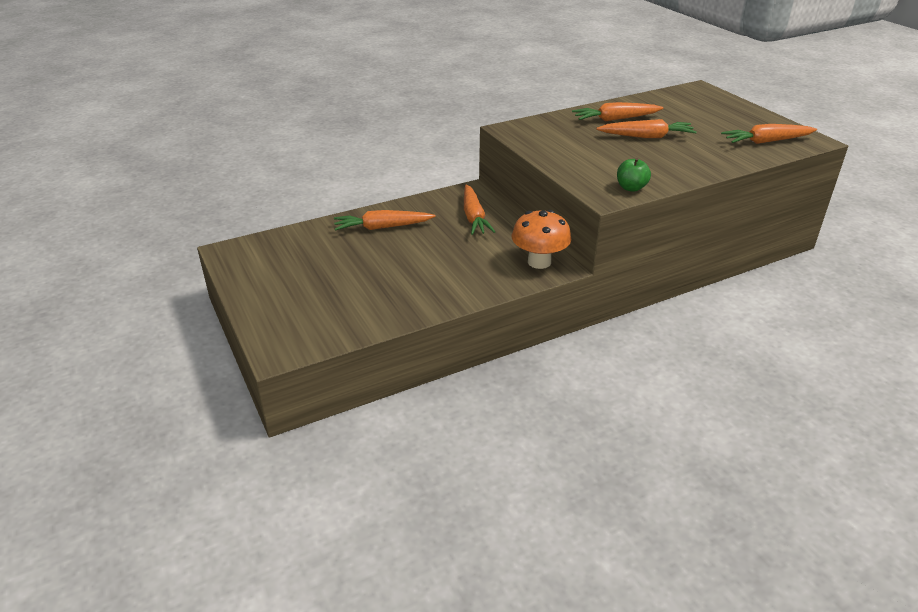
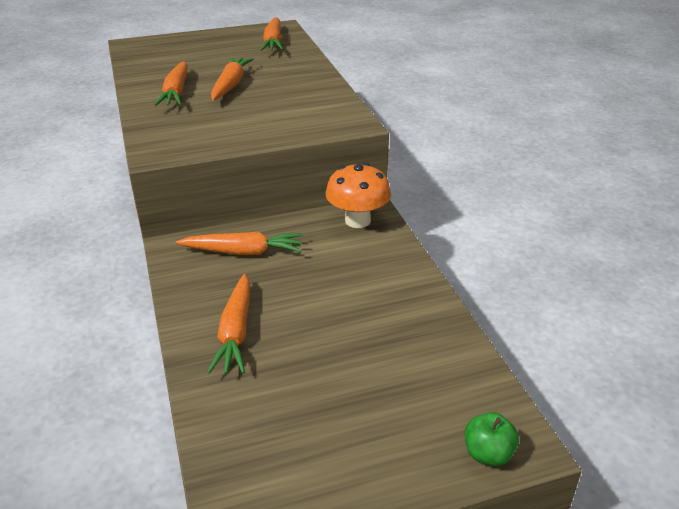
camera: 80 degrees left, 0 degrees up
(631, 188) = (340, 110): green apple -> green apple (488, 453)

